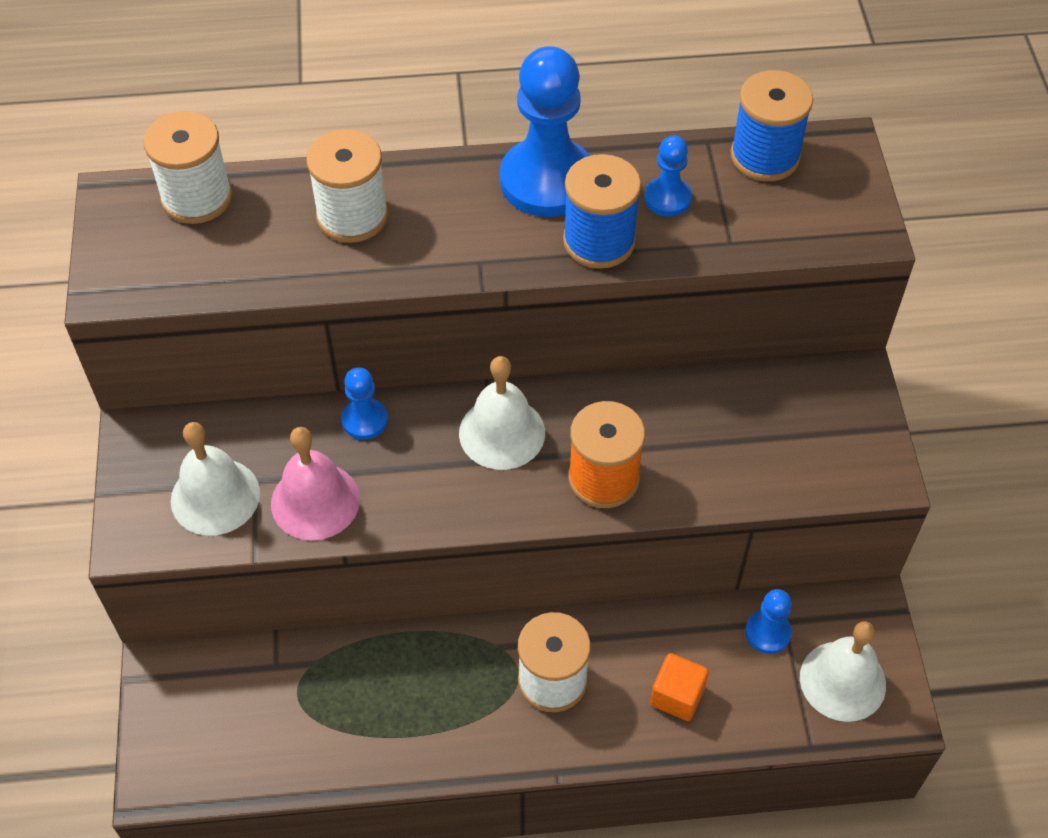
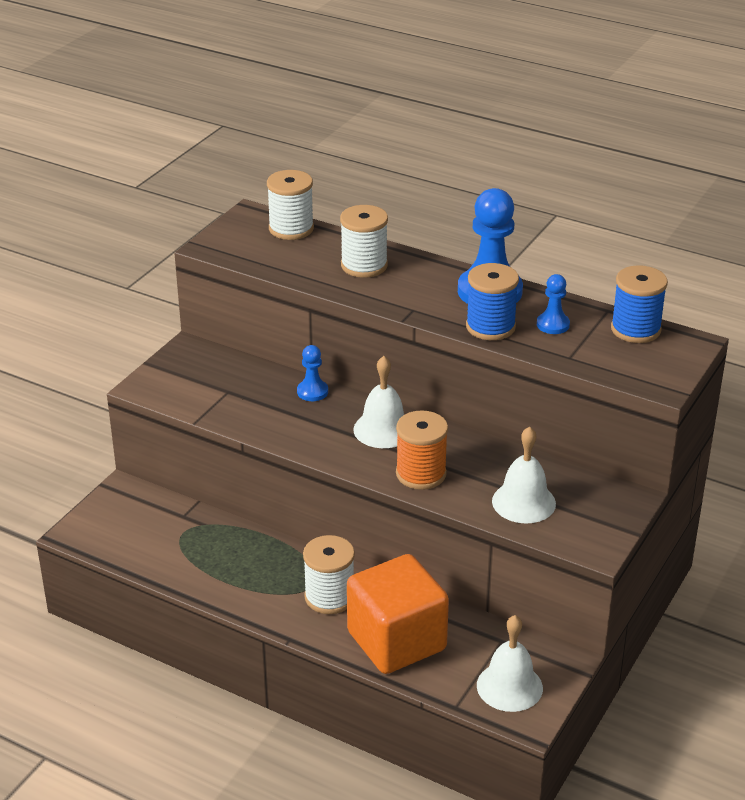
camera: 35 degrees right, 20 degrees down
(215, 496) = (201, 389): white bell -> white bell (523, 502)
(315, 501) = (250, 413): pink bell -> none
(677, 696) = (396, 641): orange cube -> orange cube, size x2.33
(767, 633) = (485, 640): blue pawn -> none

